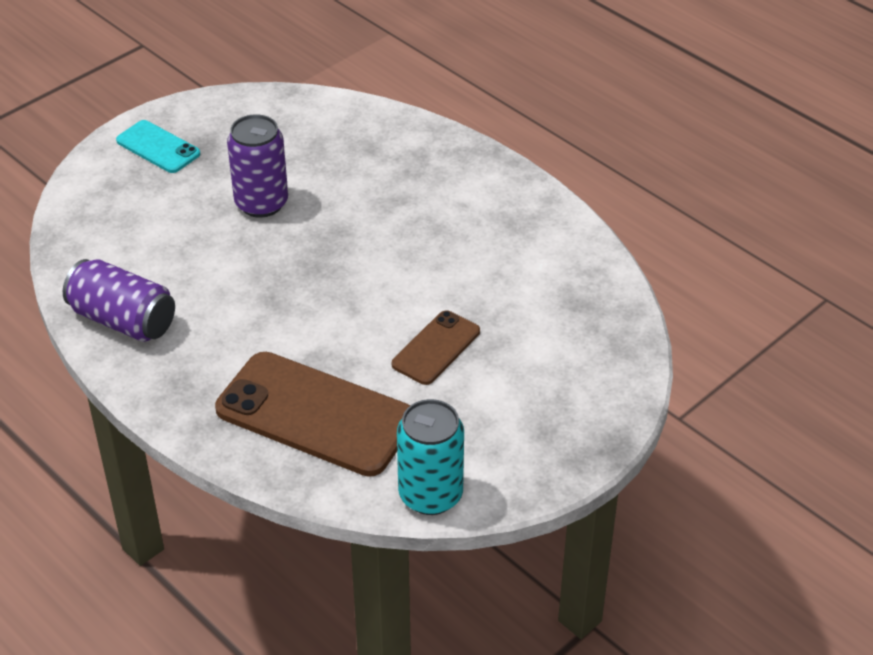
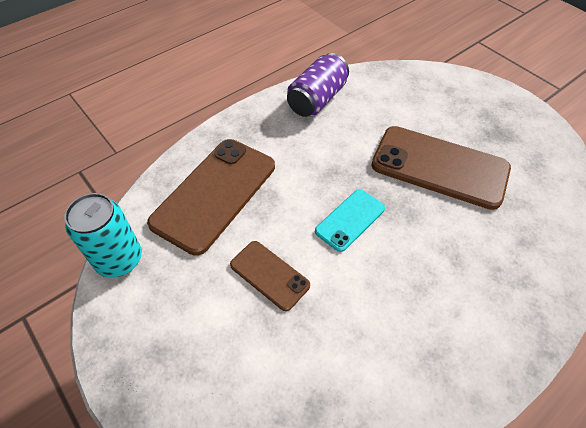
camera: 95 degrees right, 10 degrees up
(158, 147) = (494, 110): turquoise phone -> turquoise phone (350, 220)
(261, 203) = (439, 167): purple can -> brown phone

